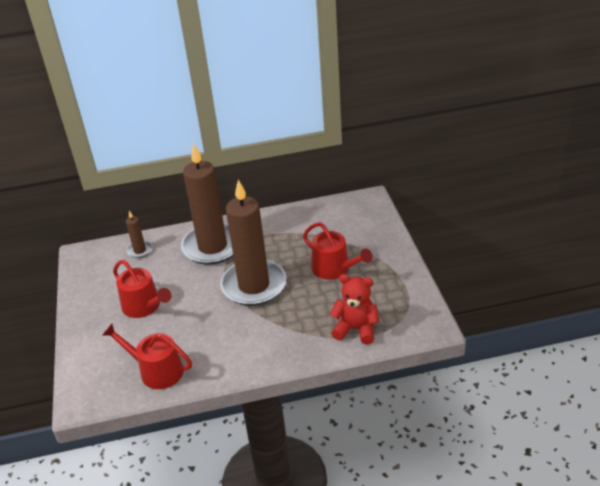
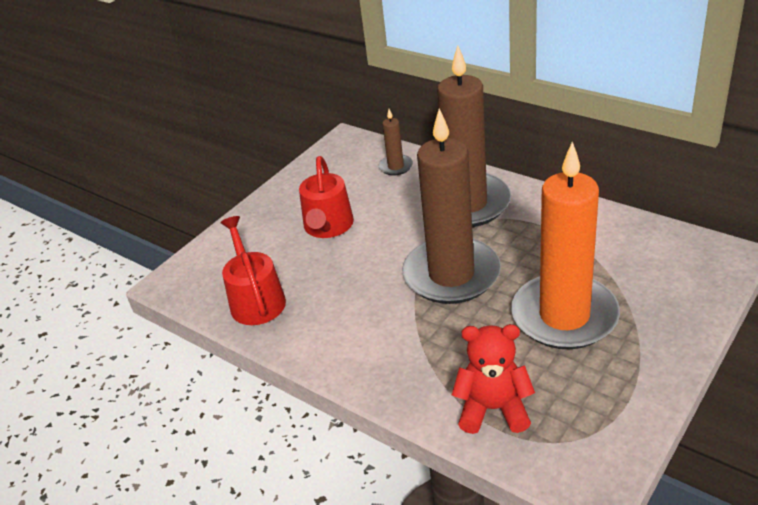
camera: 50 degrees right, 0 degrees up
(334, 269) = (564, 316): red watering can -> orange candle
(356, 329) = (493, 409): red teddy bear -> red teddy bear turned 60 degrees counterclockwise

